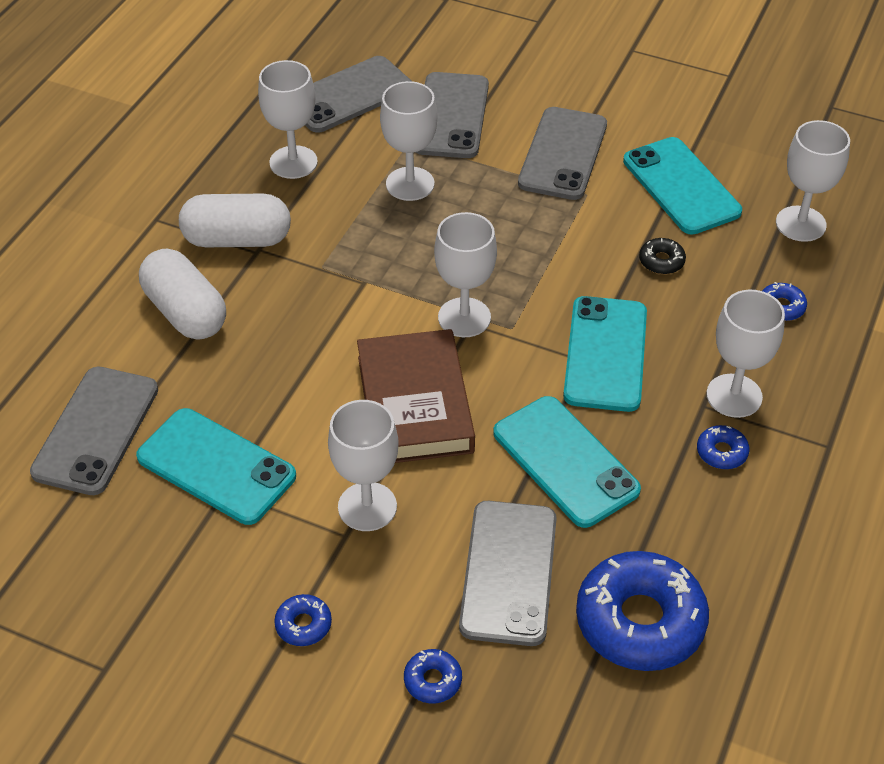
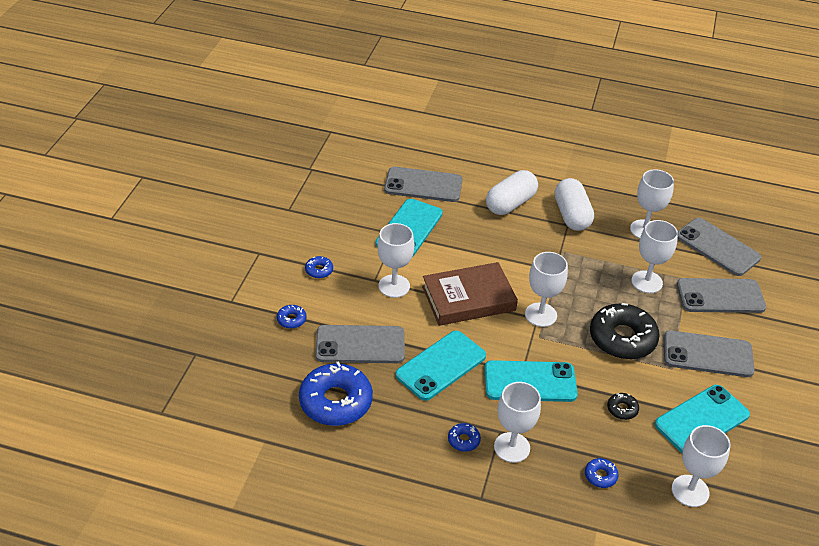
camera: 80 degrees right, 5 degrees down
(524, 234) = (622, 338): none -> black donut

